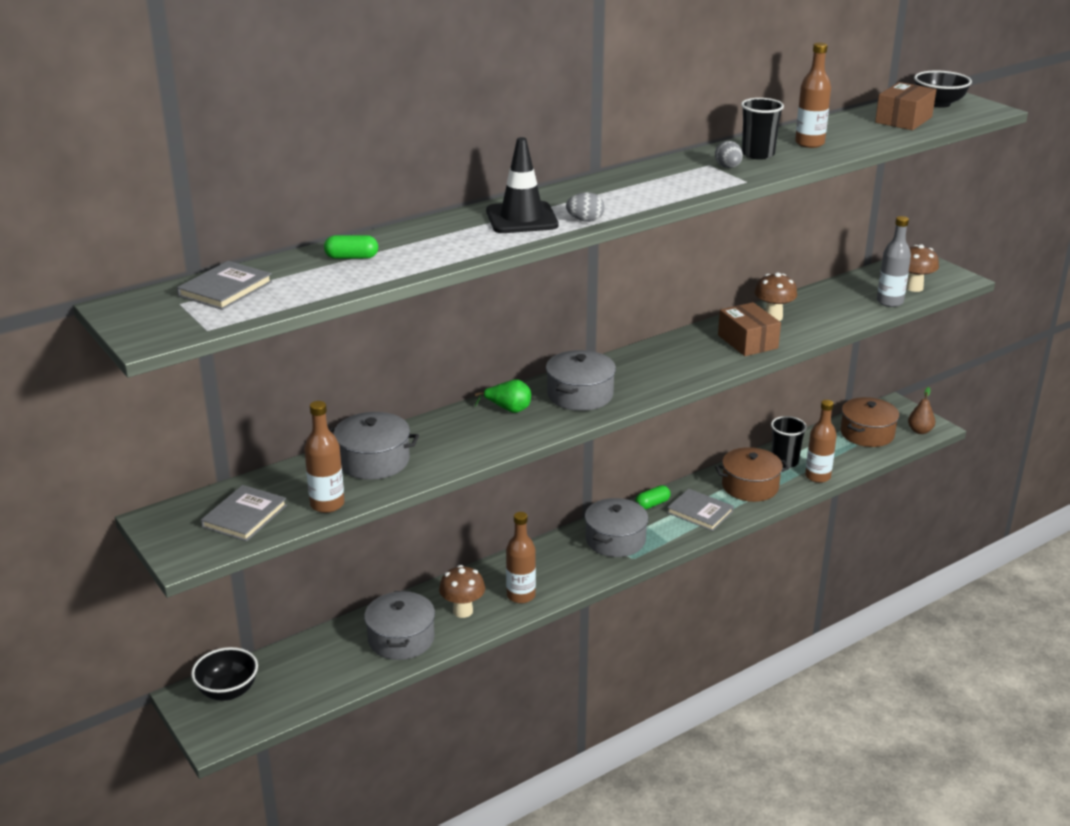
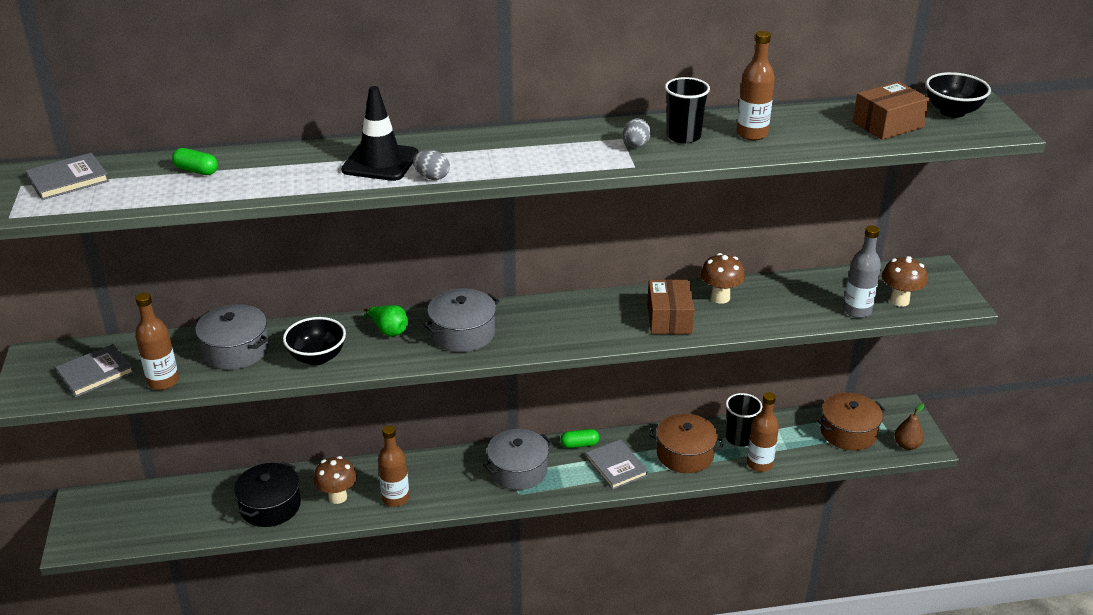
camera: 25 degrees right, 5 degrees up
(228, 691) = (110, 507): black bowl -> black bowl (317, 357)
(401, 639) = (270, 506): grey pot -> black pot

